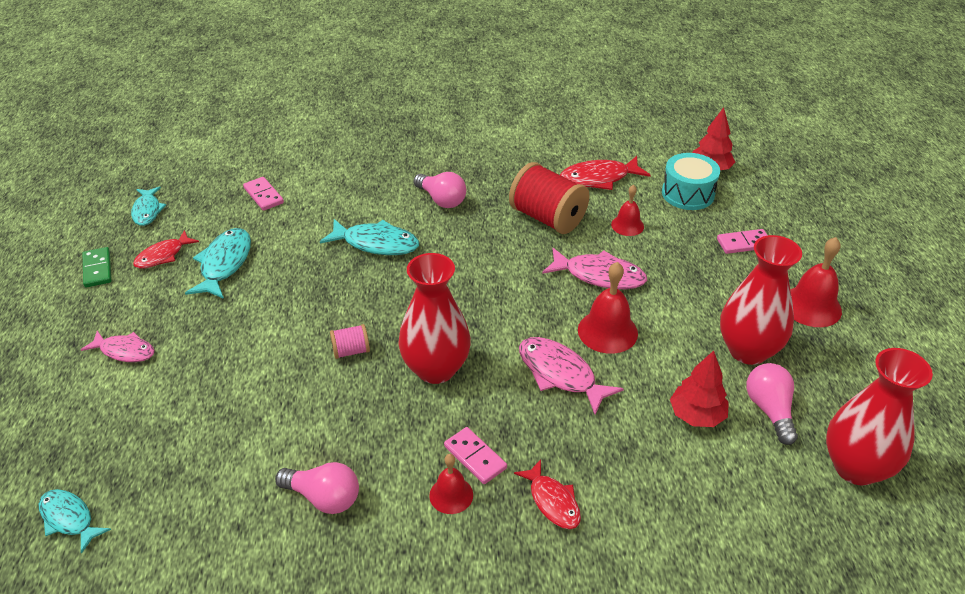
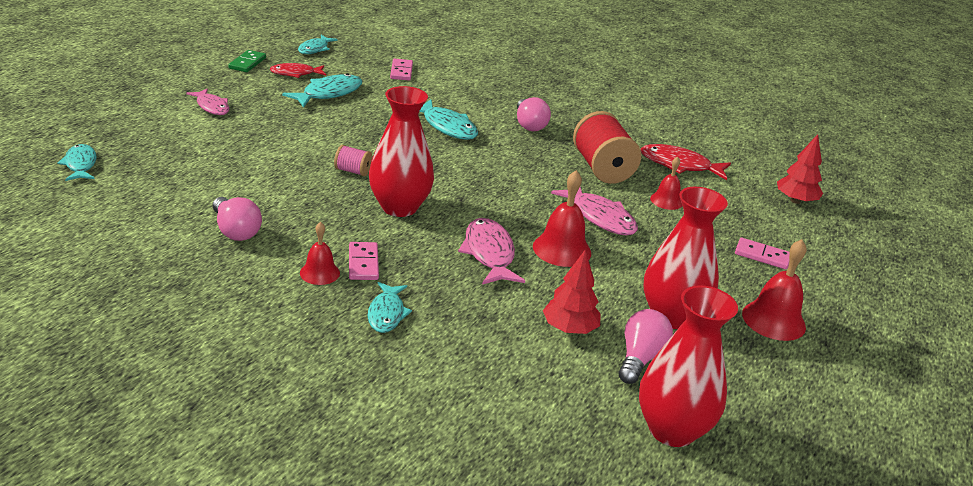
camera: 30 degrees right, 10 degrees down
(552, 501) = (386, 314): red fish -> turquoise fish
(688, 194) = (750, 206): turquoise drum -> none

